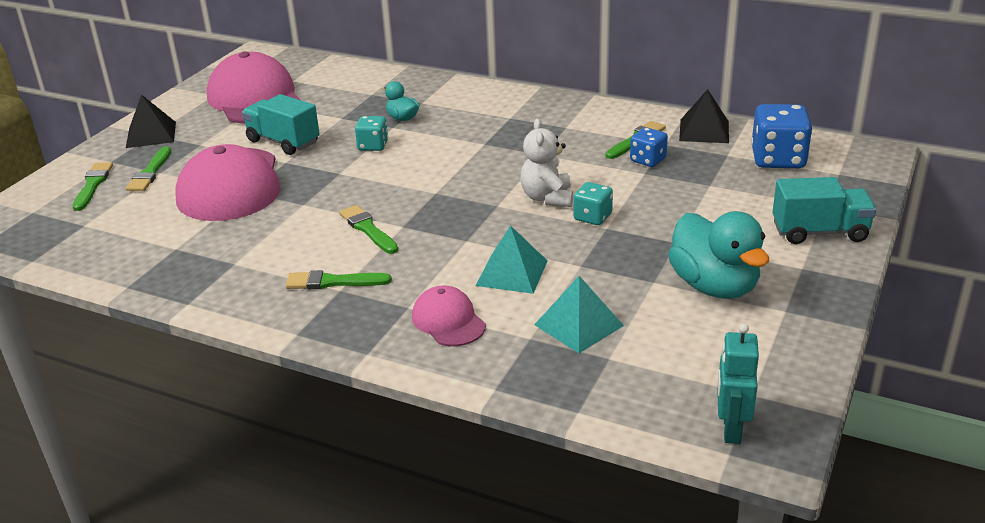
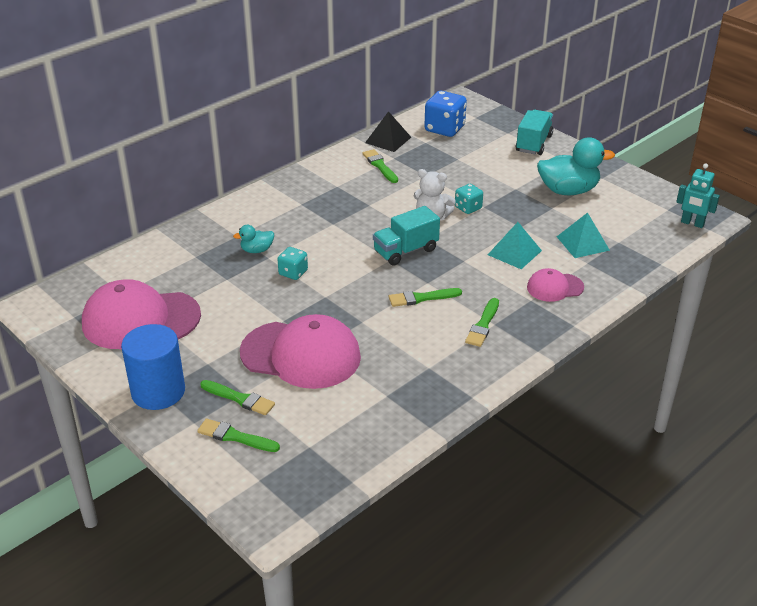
camera: 70 degrees left, 5 degrees up
(151, 134) = (158, 392): black pyramid -> blue cylinder
(283, 142) = (245, 316): turquoise truck -> turquoise truck (405, 251)
(648, 160) = (410, 169): blue dice -> none

